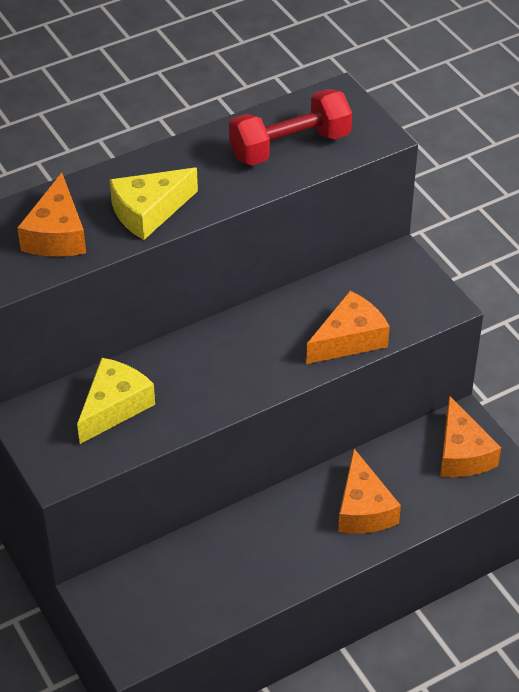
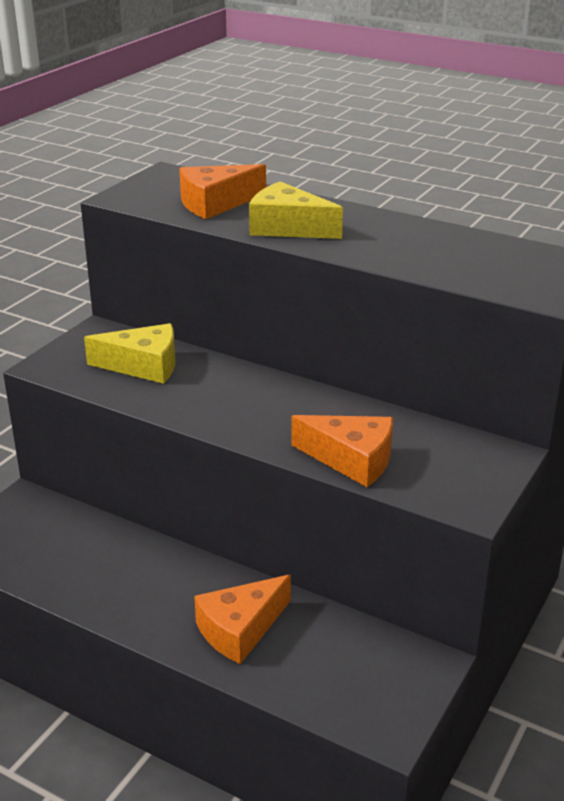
camera: 60 degrees right, 15 degrees down
(290, 146) = (462, 260): red dumbbell -> none
(462, 453) = (381, 680): orange cheese -> none

